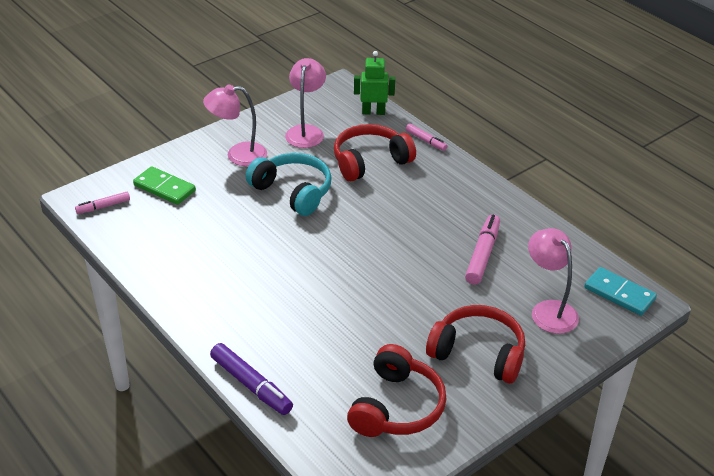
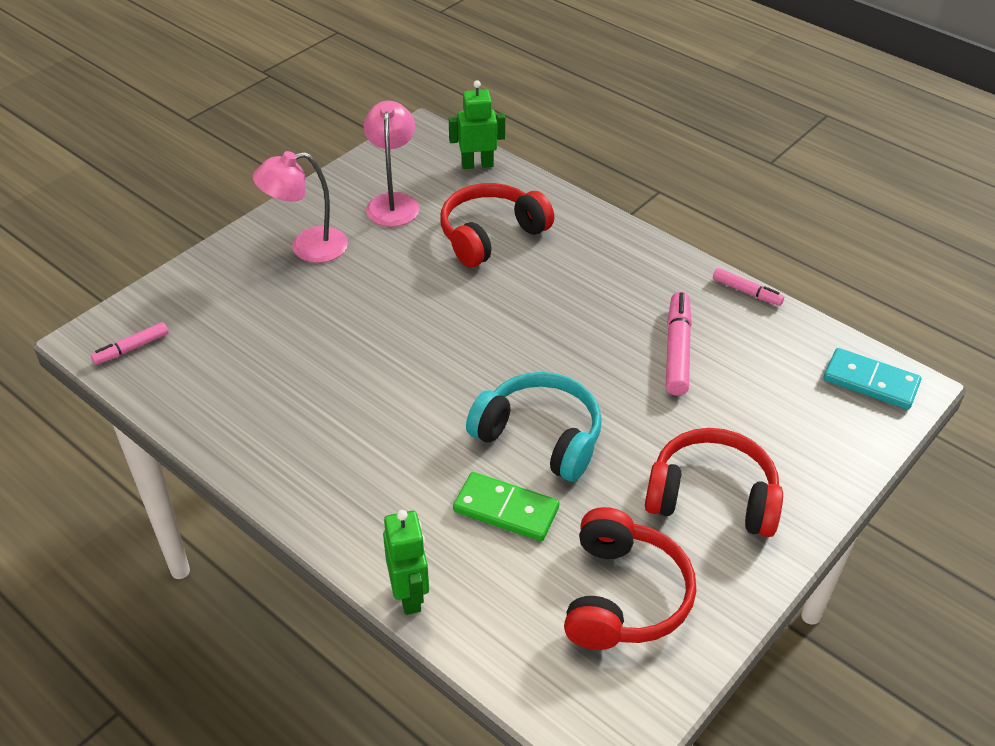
camera: 10 degrees left, 5 degrees up
(164, 188) = (214, 309): green domino -> green domino (506, 510)
(251, 385) = (409, 595): purple marker -> green robot
(293, 192) = (397, 292): turquoise headphones -> turquoise headphones (539, 437)
(426, 141) = (557, 197): pink marker -> pink marker (746, 292)
(548, 310) = (787, 419): pink lamp -> none

